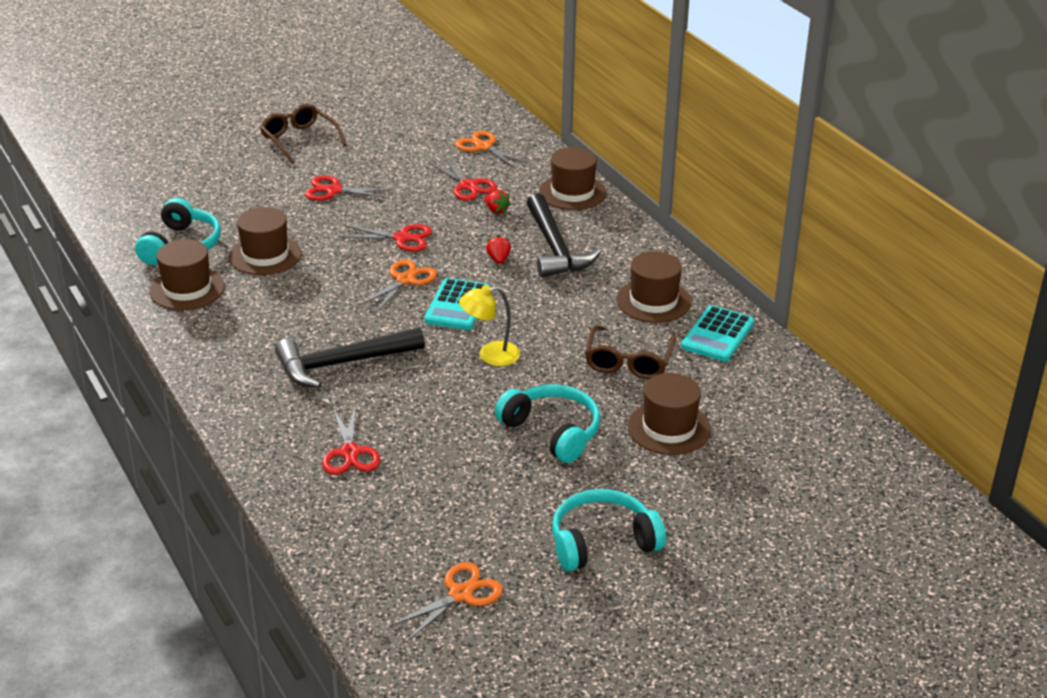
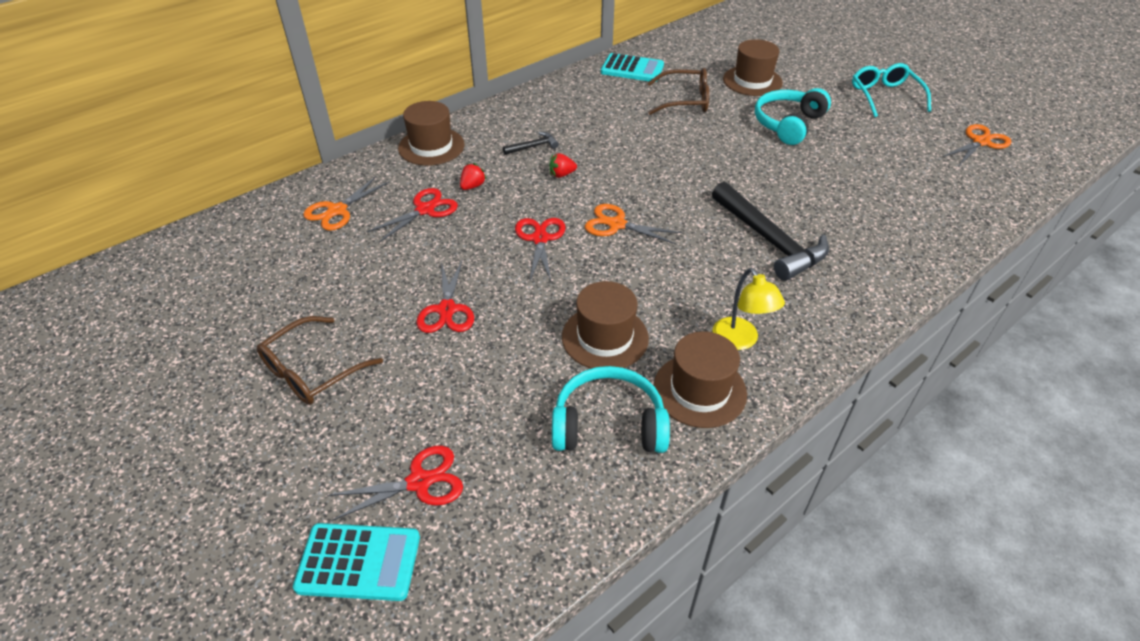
camera: 100 degrees left, 10 degrees up
(350, 453) = (883, 214): red scissors -> red scissors (419, 482)
(457, 305) = (646, 188): turquoise calculator -> turquoise calculator (359, 562)
(460, 594) = (980, 142): orange scissors -> orange scissors turned 105 degrees clockwise
(490, 355) = (711, 162): yellow lamp -> yellow lamp (740, 341)
(555, 248) = (533, 146): black hammer -> black hammer, size x0.45
(602, 542) = (885, 96): turquoise headphones -> turquoise glasses
(653, 301) = (599, 96): brown hat -> none

